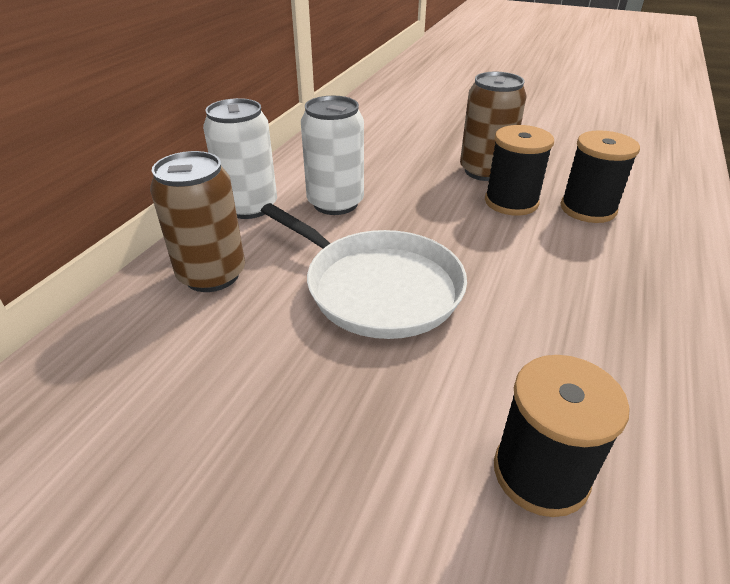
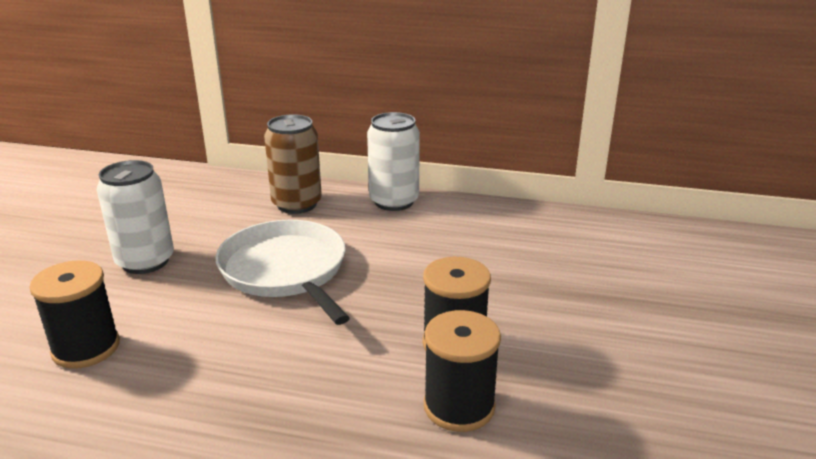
camera: 80 degrees right, 10 degrees down
(335, 203) = (413, 238): white can -> white can (145, 261)
(377, 287) = (286, 271): white pan -> white pan turned 120 degrees clockwise
(485, 171) = (525, 324): brown can -> none

